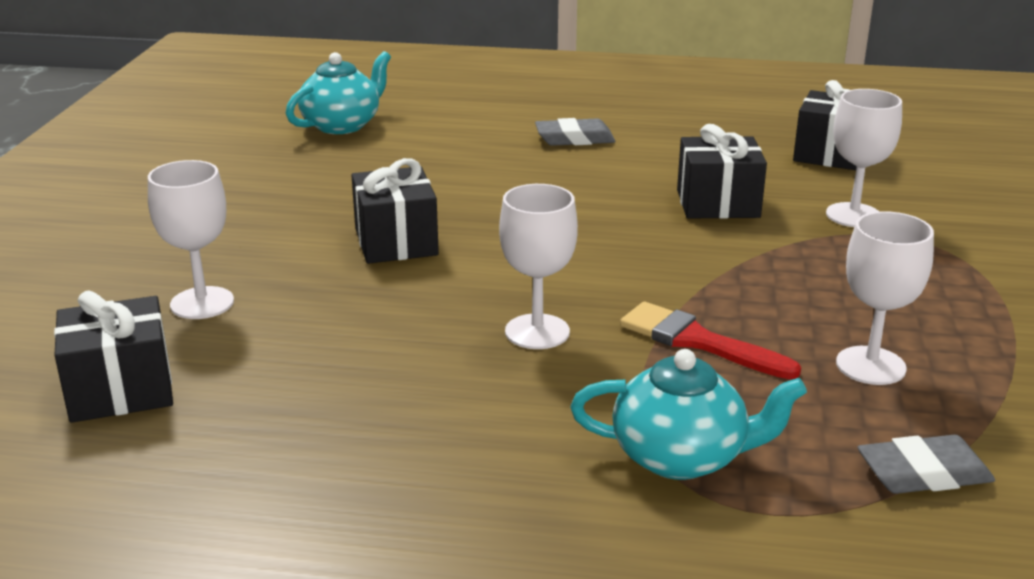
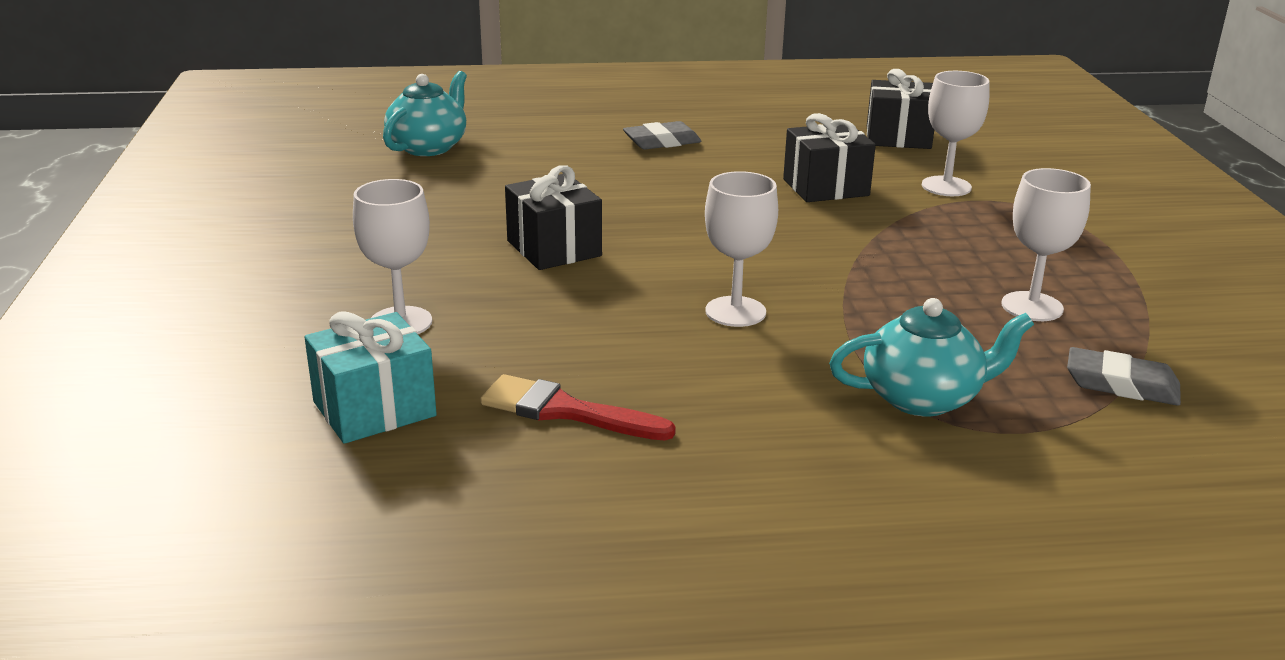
camera: 15 degrees left, 0 degrees up
(121, 390) = (374, 409): black gift -> turquoise gift
(697, 341) = (879, 303): red brush -> red brush (565, 411)
(923, 473) = (1121, 384): grey eraser -> grey eraser turned 45 degrees clockwise

